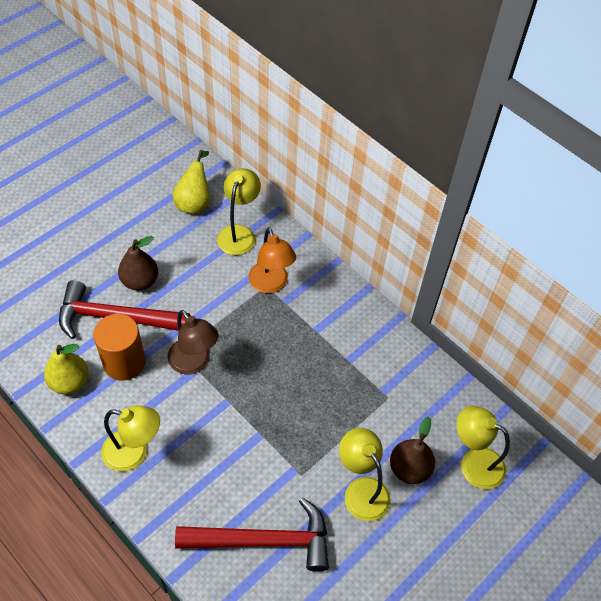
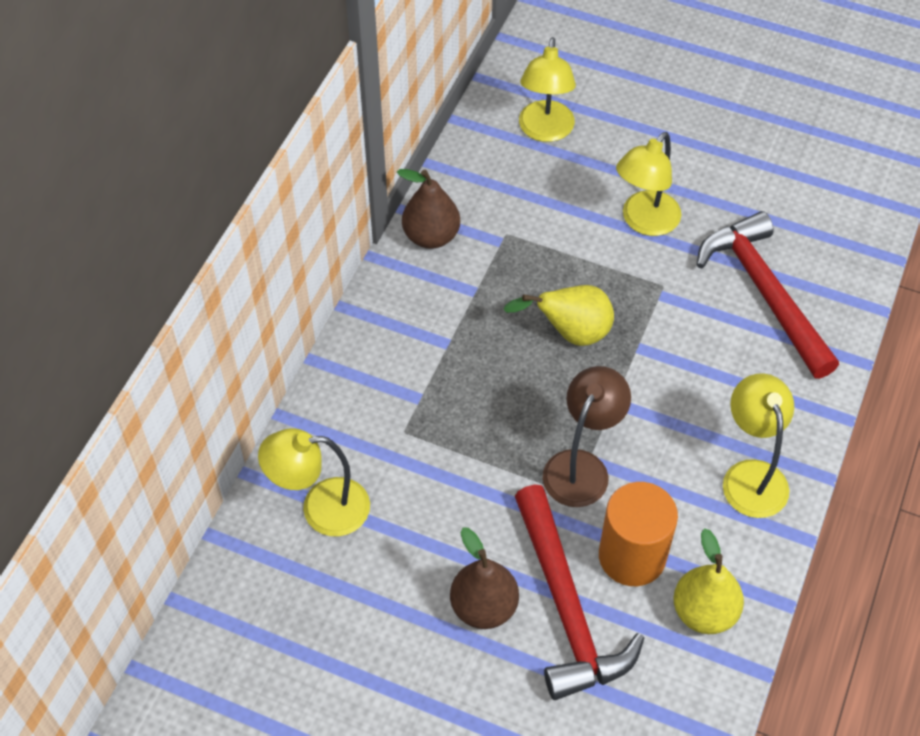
camera: 110 degrees left, 0 degrees up
(194, 202) = (285, 604): yellow pear -> yellow pear (570, 333)
(271, 284) = (398, 426): orange lamp -> none
(409, 469) = (589, 186): brown pear -> brown pear (431, 236)

